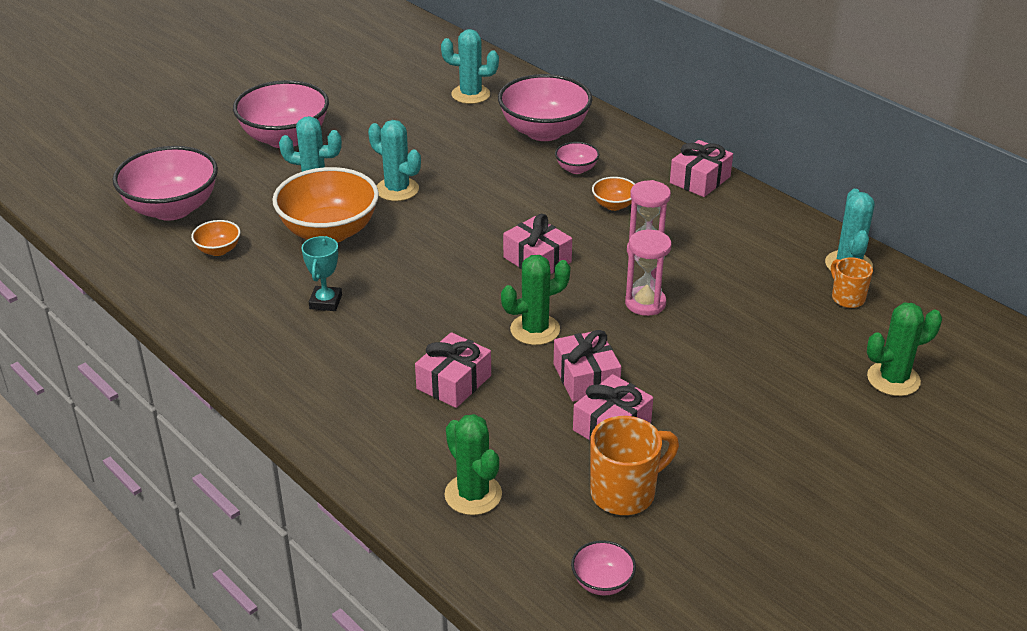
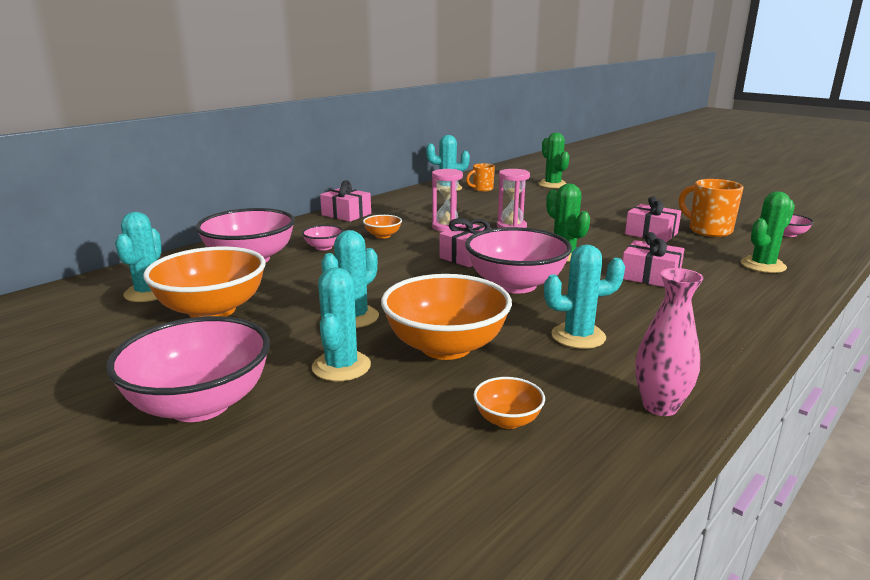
camera: 95 degrees left, 15 degrees down
(172, 209) = (404, 487): pink bowl -> pink bowl (515, 285)
(206, 319) = (660, 406): none -> pink vase
(325, 302) = (578, 336): turquoise trophy -> turquoise cactus
(428, 126) = (212, 310): none -> orange bowl
(586, 378) = (608, 240): pink gift -> none

